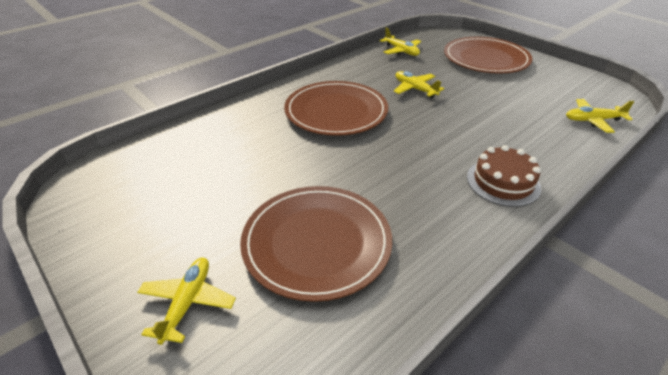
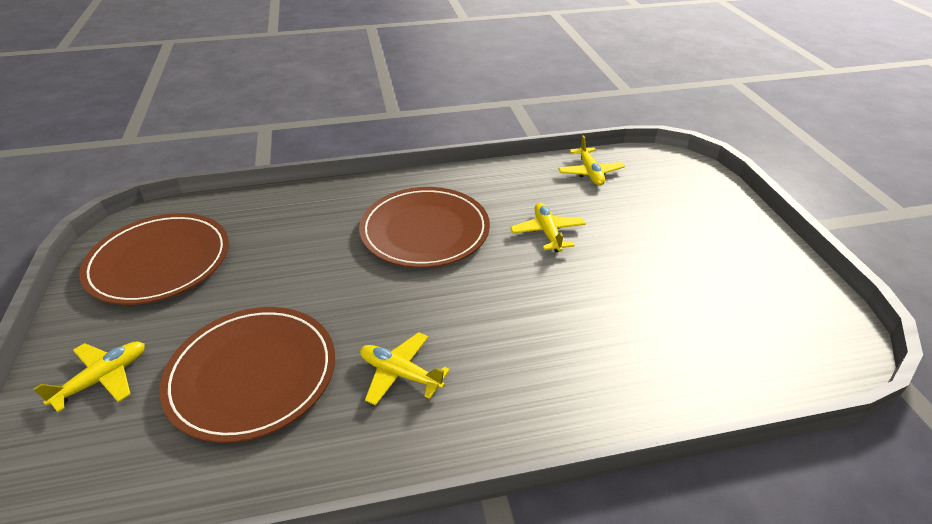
camera: 30 degrees right, 0 degrees up
(485, 59) = (696, 219): brown plate -> brown plate (159, 262)
(503, 182) = (515, 399): brown cake -> none
(593, 120) = (747, 369): yellow plane -> yellow plane (400, 374)

